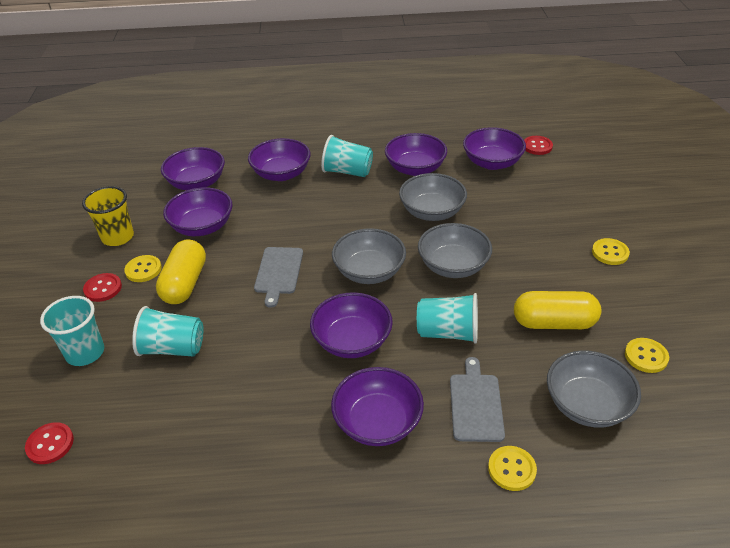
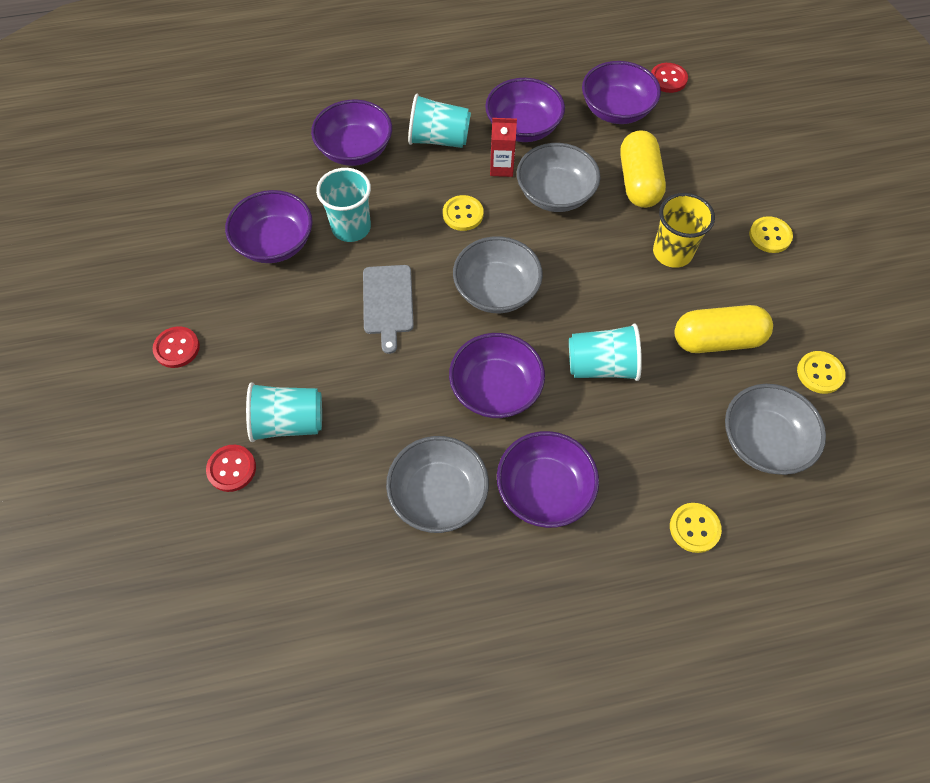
camera: 10 degrees left, 20 degrees up
(50, 444) = (184, 563): red button -> red button (231, 469)
(85, 353) = (185, 440): turquoise cup -> turquoise cup (351, 227)
(118, 237) = (171, 269): yellow cup -> yellow cup (672, 252)
(143, 270) = (219, 315): yellow button -> yellow button (463, 214)
(185, 283) = (277, 330): yellow capsule -> yellow capsule (638, 181)
(197, 183) = (249, 174): purple bowl -> none
(392, 192) = (501, 167): none -> red carton
(453, 266) = (593, 272): grey bowl -> grey bowl (438, 495)
(475, 404) = (646, 455): grey cutting board -> none

